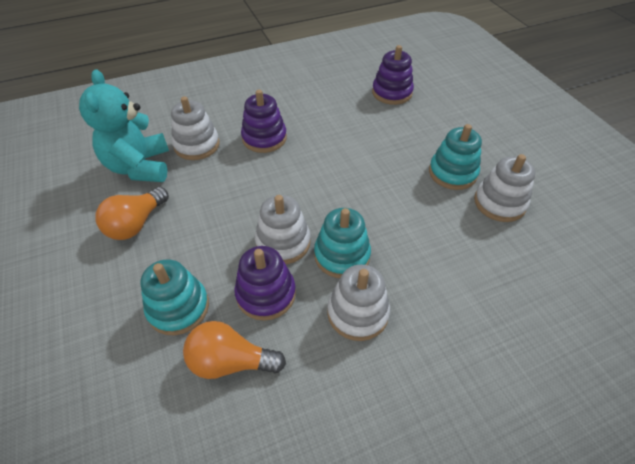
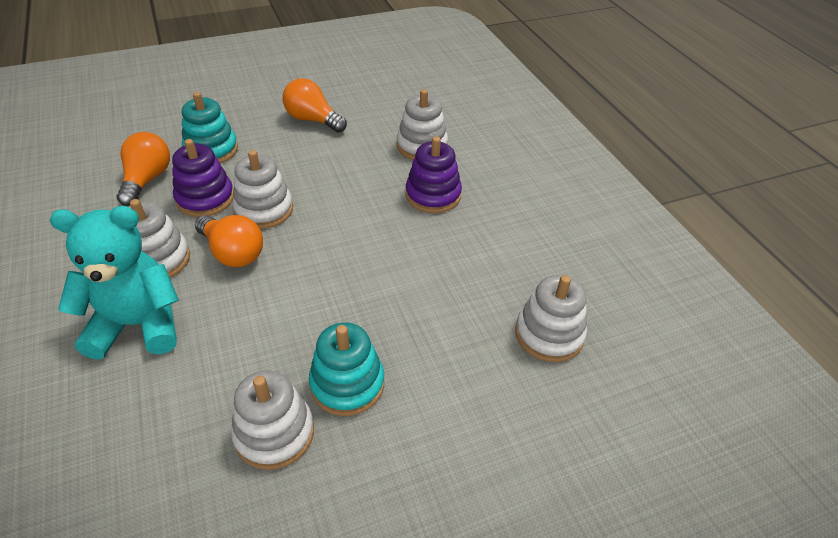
camera: 90 degrees right, 5 degrees down
(140, 167) = (390, 114): turquoise teddy bear -> turquoise teddy bear (138, 324)
(342, 255) = (233, 253): turquoise stacking toy -> orange light bulb
(392, 93) = (549, 334): purple stacking toy -> white stacking toy

